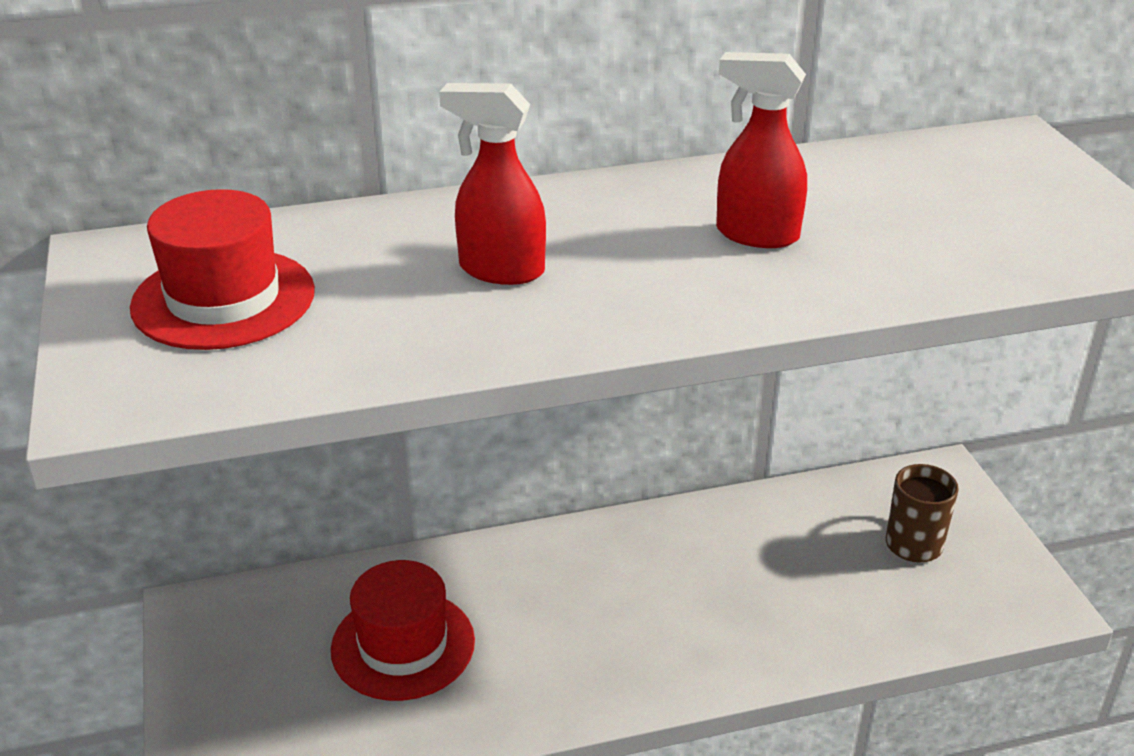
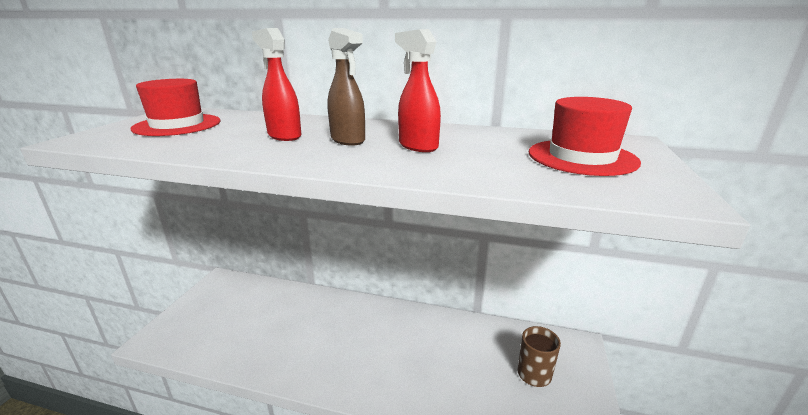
camera: 30 degrees right, 10 degrees down
(403, 645) = (267, 321): red hat -> red hat (582, 157)
(628, 250) = (348, 140): none -> brown spray bottle

